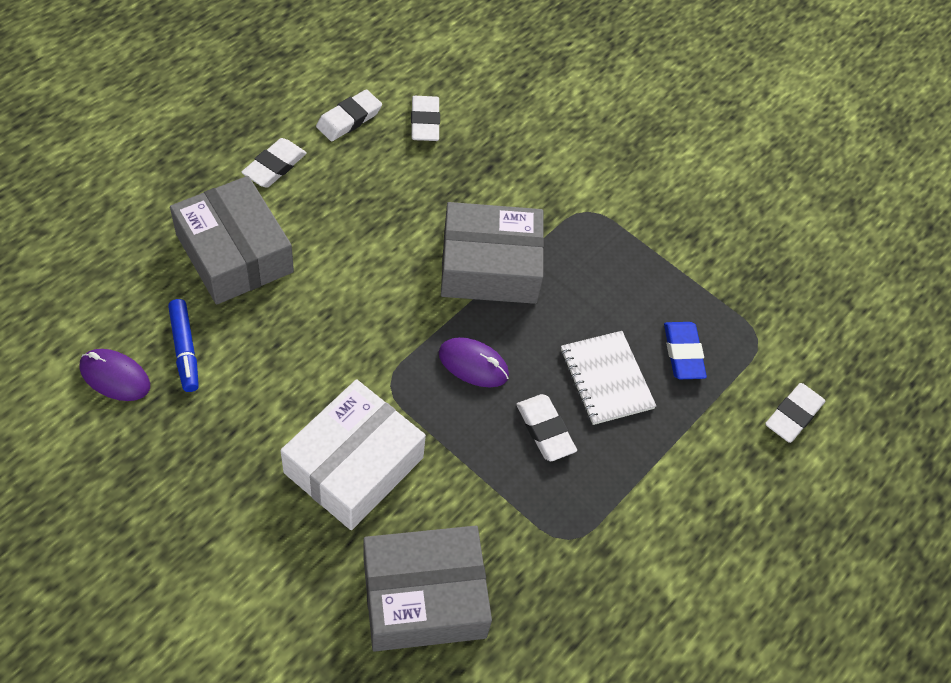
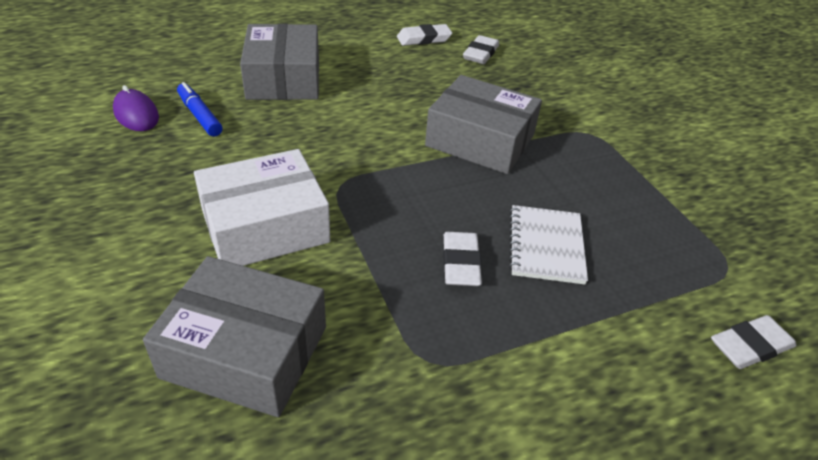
camera: 30 degrees right, 15 degrees down
(185, 350) = (199, 115): blue marker -> blue marker turned 135 degrees clockwise
(274, 166) = (351, 46): white eraser -> none
(473, 364) = (423, 195): purple mouse -> none
(683, 353) = (638, 253): blue eraser -> none

